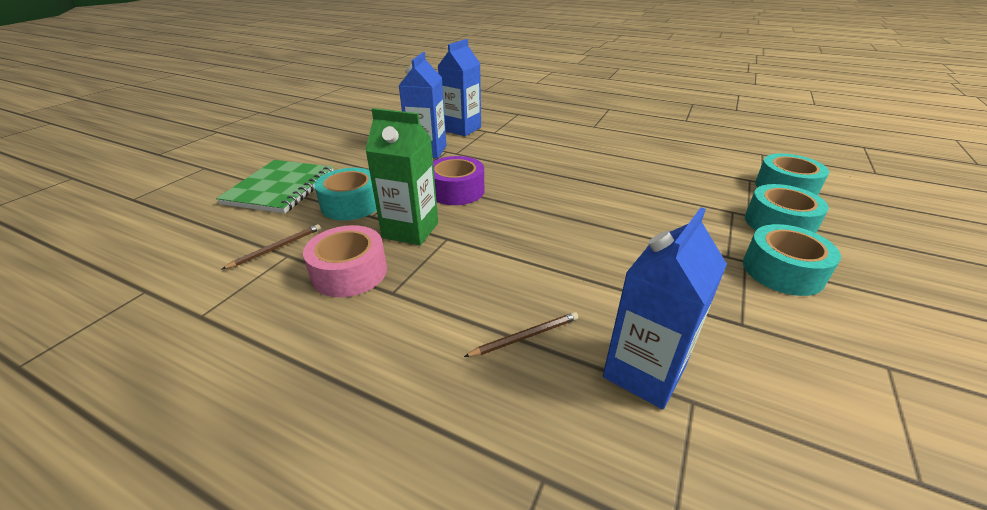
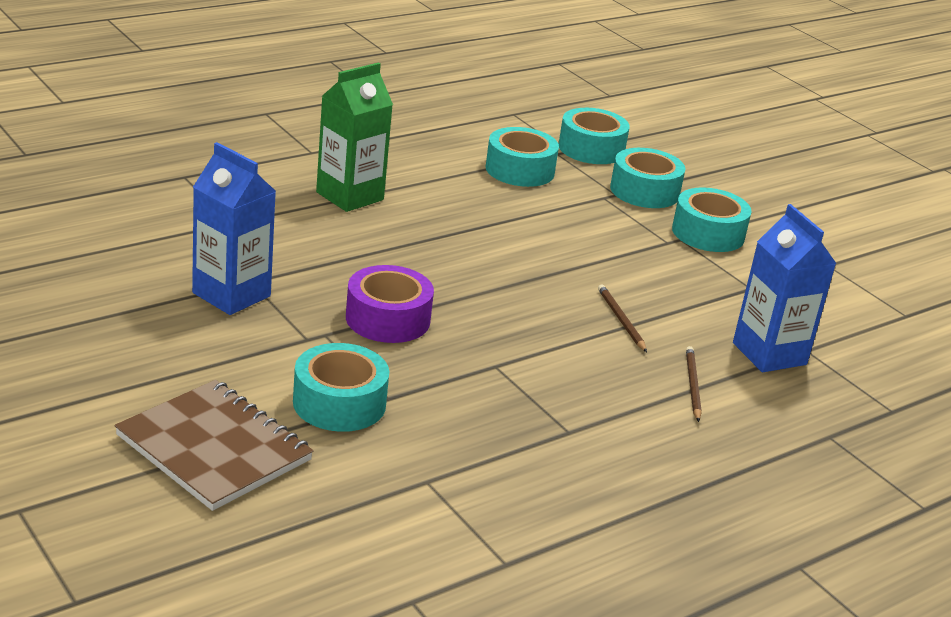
camera: 65 degrees left, 5 degrees down
(277, 248) = (401, 485): brown pencil -> brown pencil (621, 320)
(280, 188) = (214, 448): green notebook -> brown notebook
(349, 272) = (508, 446): pink tape -> none
(410, 230) = (455, 382): green carton -> green carton (350, 196)
(462, 129) = (182, 239): blue carton -> none
(699, 175) = (520, 170): none -> turquoise tape

